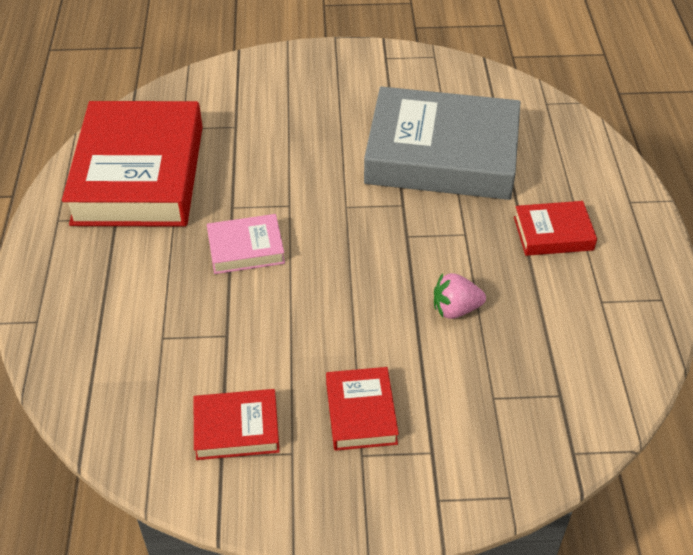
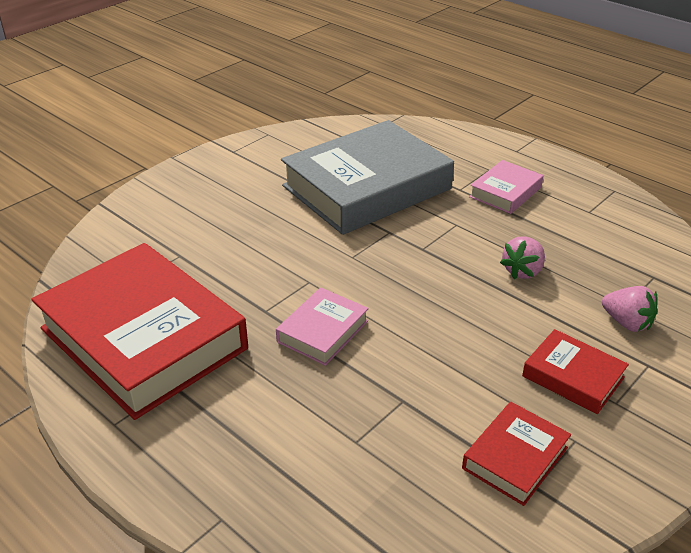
camera: 45 degrees left, 10 degrees down
(470, 410) = (626, 323): none -> pink strawberry
(553, 233) = (505, 192): red book -> pink book

